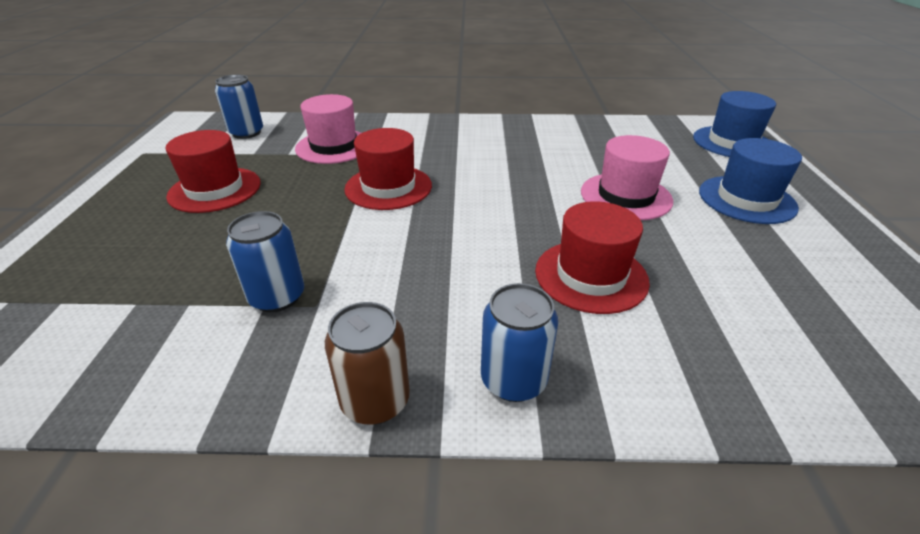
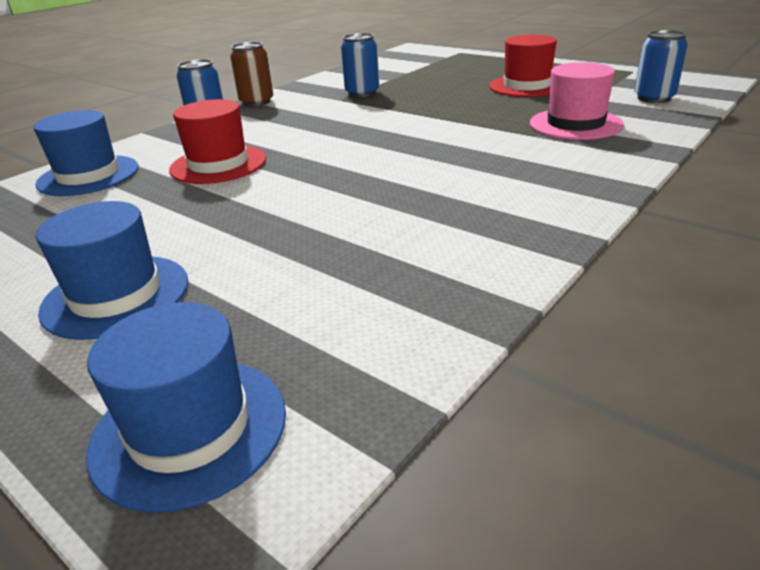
camera: 130 degrees right, 5 degrees down
(388, 187) = (451, 131): red hat -> none
(625, 196) = (261, 223): pink hat -> none
(741, 361) = (88, 176): none -> blue hat

